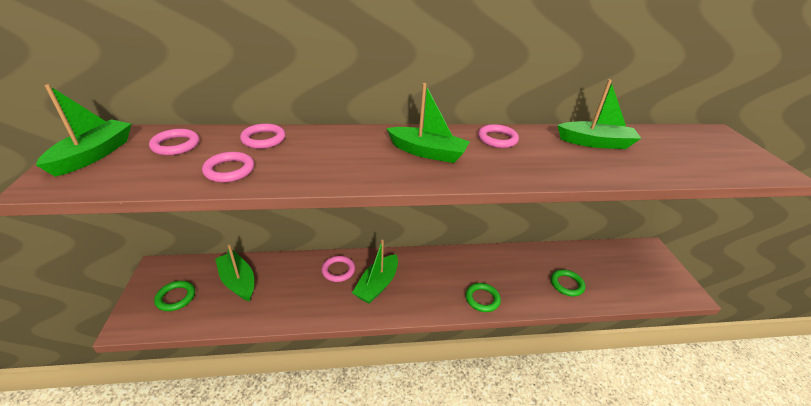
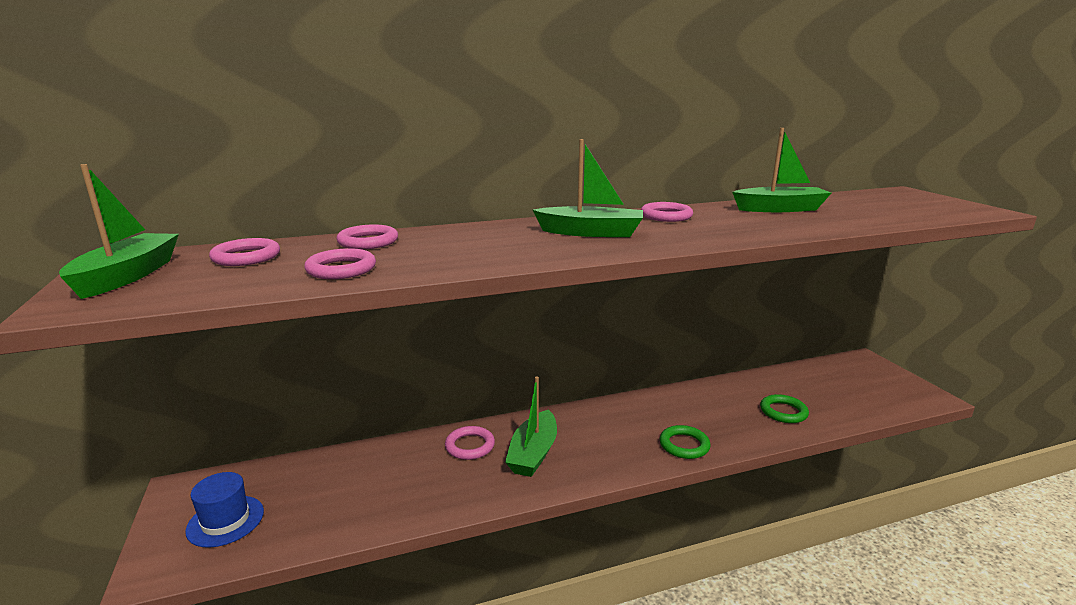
camera: 10 degrees left, 15 degrees down
(176, 297) = (225, 521): green ring -> blue hat
(238, 281) = (321, 484): green boat -> none

